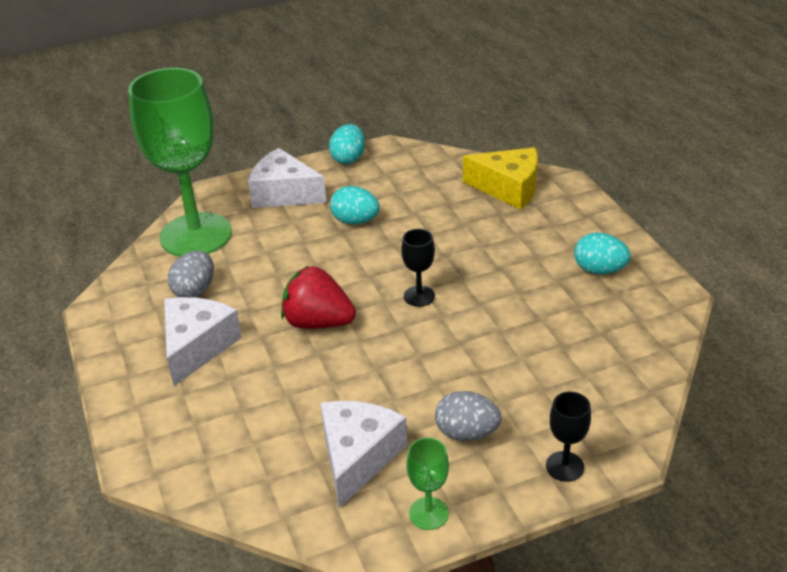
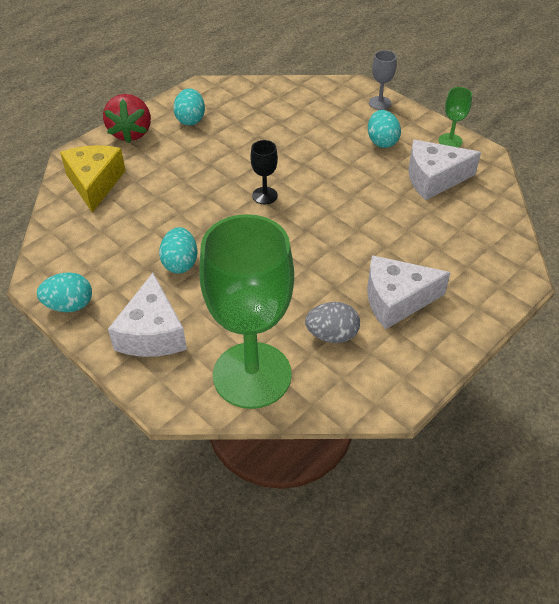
camera: 115 degrees left, 10 degrees up
(318, 322) = (325, 239): red strawberry -> red strawberry (131, 133)
(467, 433) = (382, 141): grey egg -> turquoise egg
(564, 466) = (380, 103): black goblet -> grey goblet

